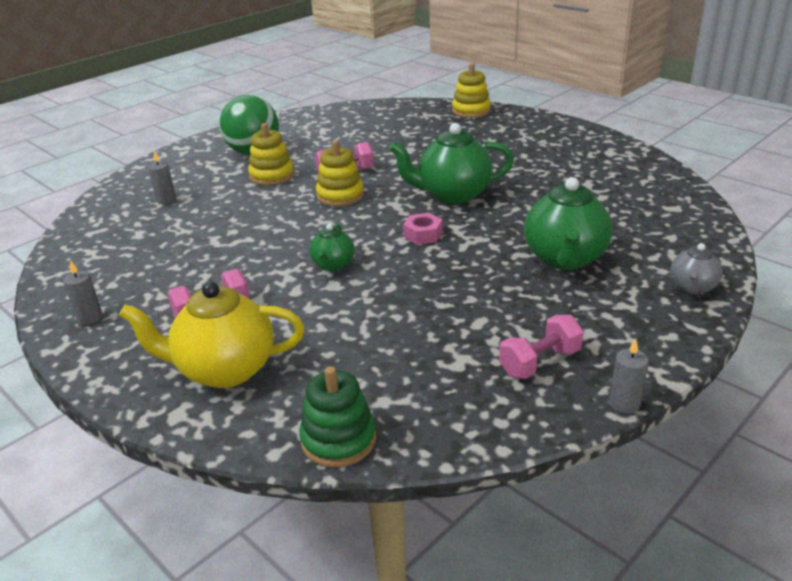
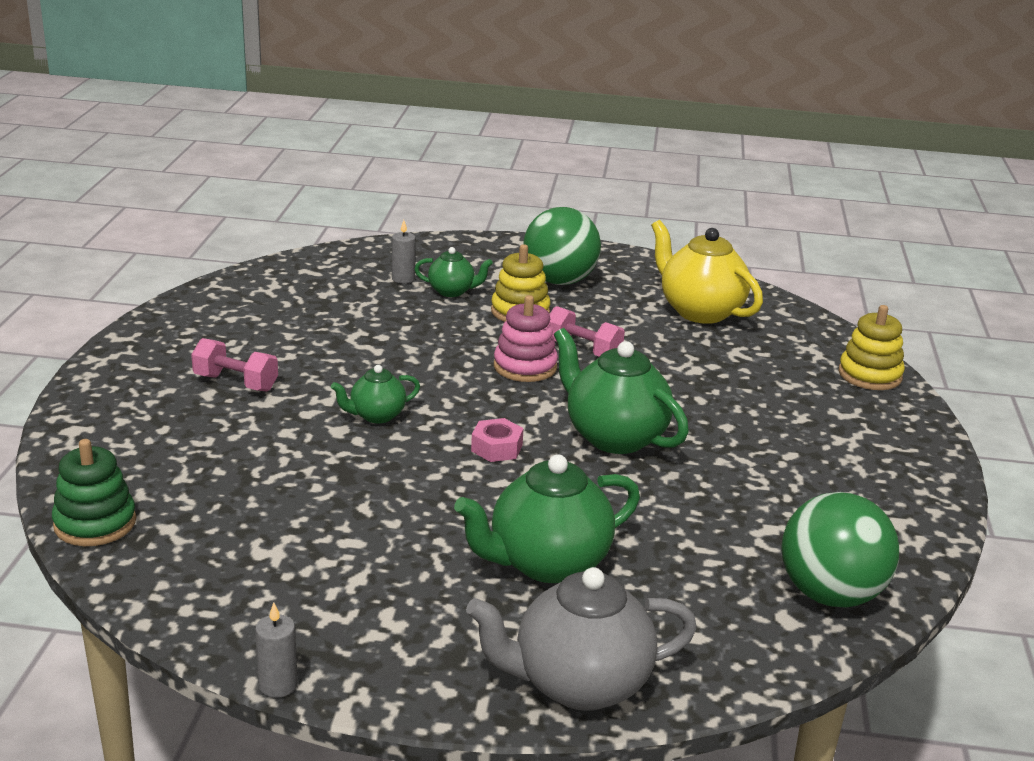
camera: 50 degrees right, 5 degrees down
(90, 317) = (173, 331): grey candle -> none
(211, 189) = (452, 291): none -> green teapot
(225, 370) = (151, 427): yellow teapot -> yellow teapot (700, 311)
(340, 195) = (525, 367): yellow stacking toy -> pink stacking toy
(540, 362) = (309, 605): pink dumbbell -> none
(659, 189) = (830, 594): none -> green ball
(692, 287) = (579, 684): grey teapot -> grey teapot, size x1.87

